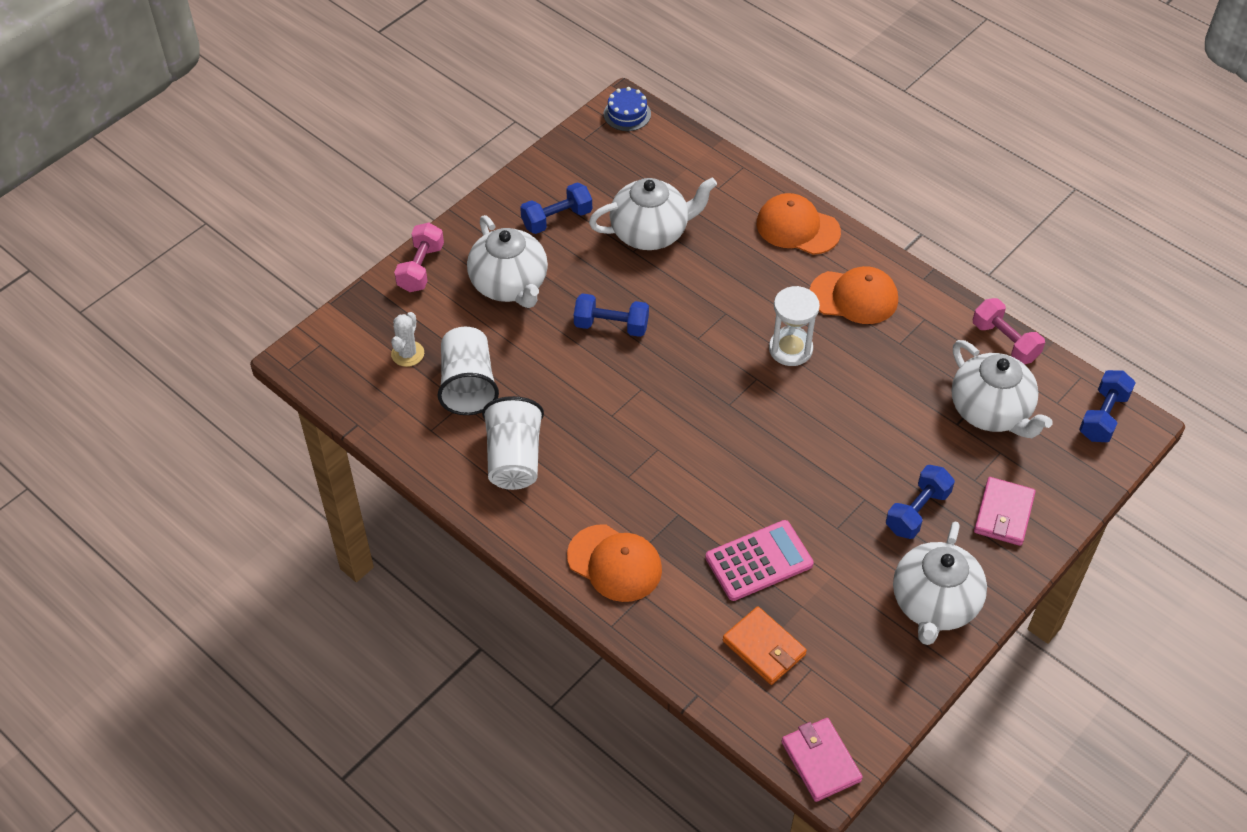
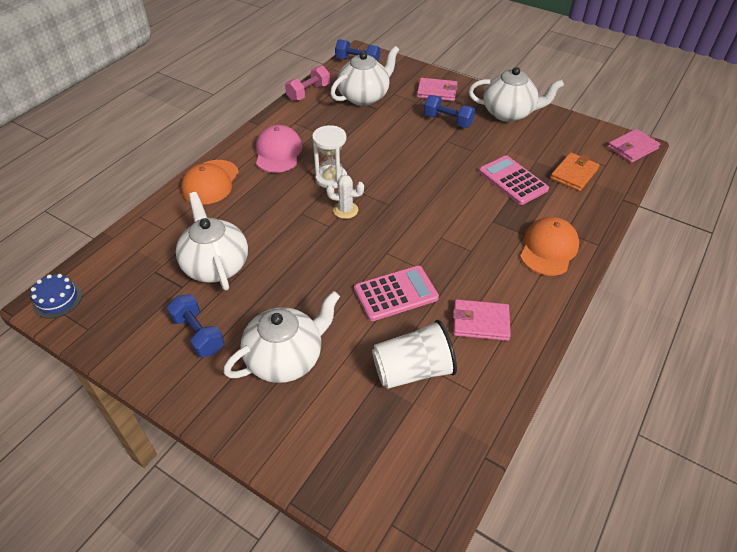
camera: 100 degrees left, 5 degrees down
(407, 354) = (387, 430): white cactus -> white cactus (345, 210)
(421, 268) = (269, 443): pink dumbbell -> none
(514, 459) = (480, 322): white cup -> pink wallet
(574, 387) = (395, 293): none -> pink calculator
(611, 326) = (325, 278): blue dumbbell -> none
(854, 297) = (278, 152): orange cap -> pink cap

